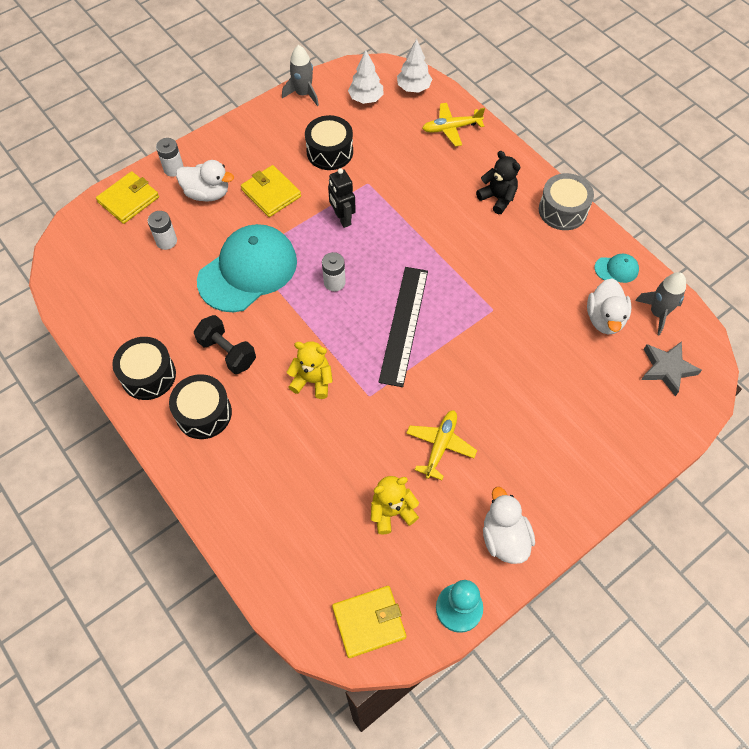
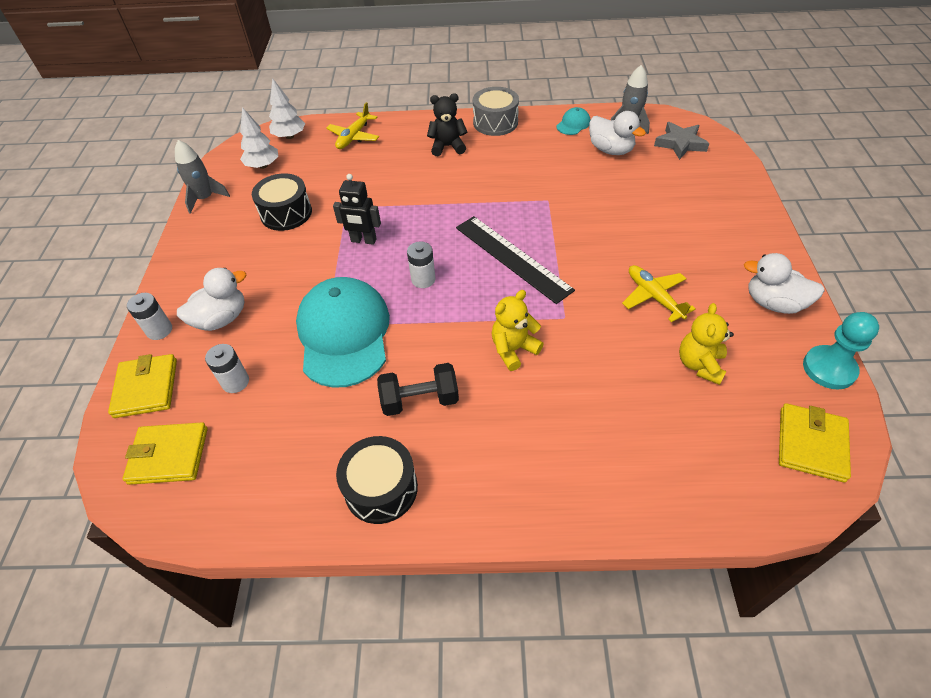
camera: 50 degrees left, 10 degrees down
(203, 413) = (474, 460): black drum -> none
(271, 193) = (279, 273): yellow wallet -> yellow wallet (169, 455)

